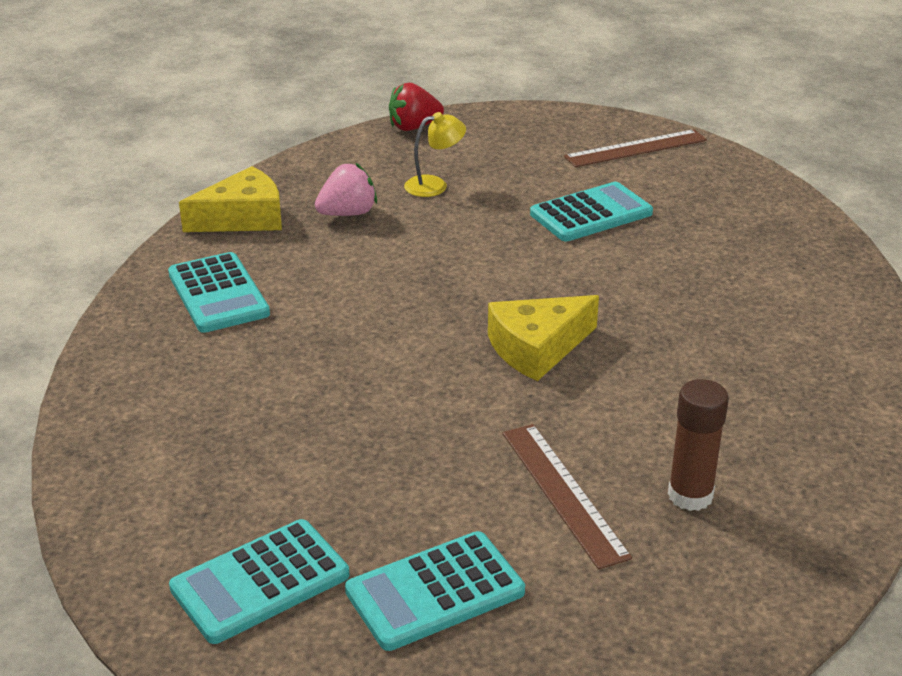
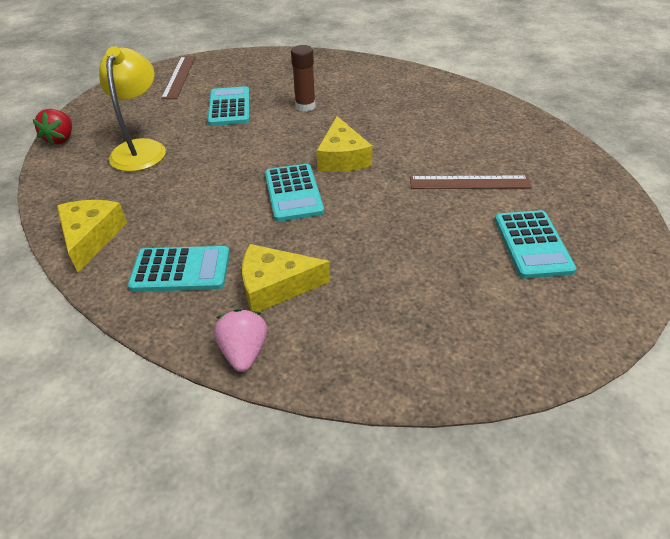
camera: 65 degrees left, 10 degrees up
(222, 370) = (276, 286): none -> yellow cheese
(260, 582) = (504, 312): turquoise calculator -> turquoise calculator (293, 193)
(348, 213) = (137, 190): pink strawberry -> pink strawberry (244, 352)
(434, 185) = (141, 149): yellow lamp -> yellow lamp, size x1.87
(690, 495) = (487, 148): brown glue stick -> brown glue stick (305, 106)

